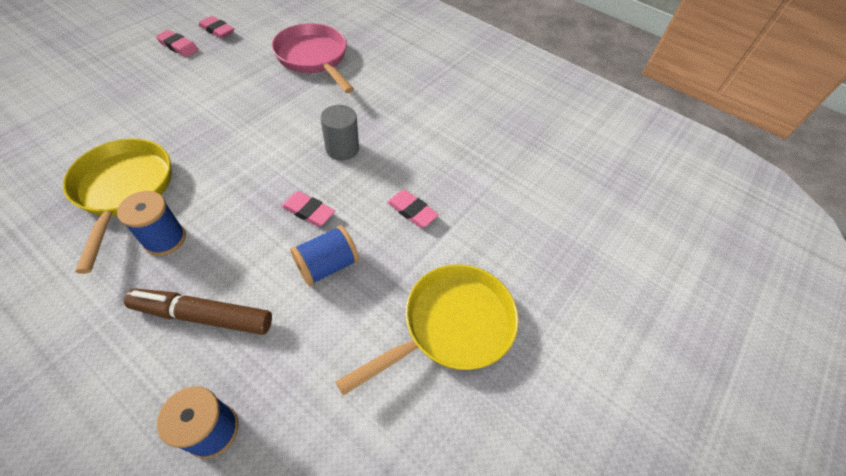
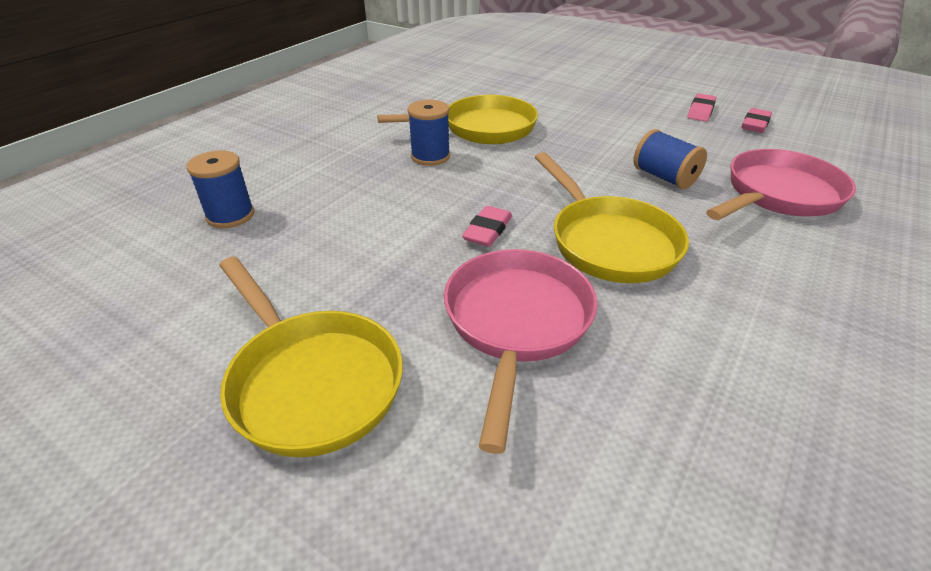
camera: 90 degrees right, 15 degrees down
(203, 316) = (345, 191): brown marker -> none
(327, 265) = (408, 255): blue spool -> blue spool (664, 177)
(342, 149) = (609, 242): grey cylinder -> yellow pan
(412, 211) = (516, 323): pink eraser -> pink pan

